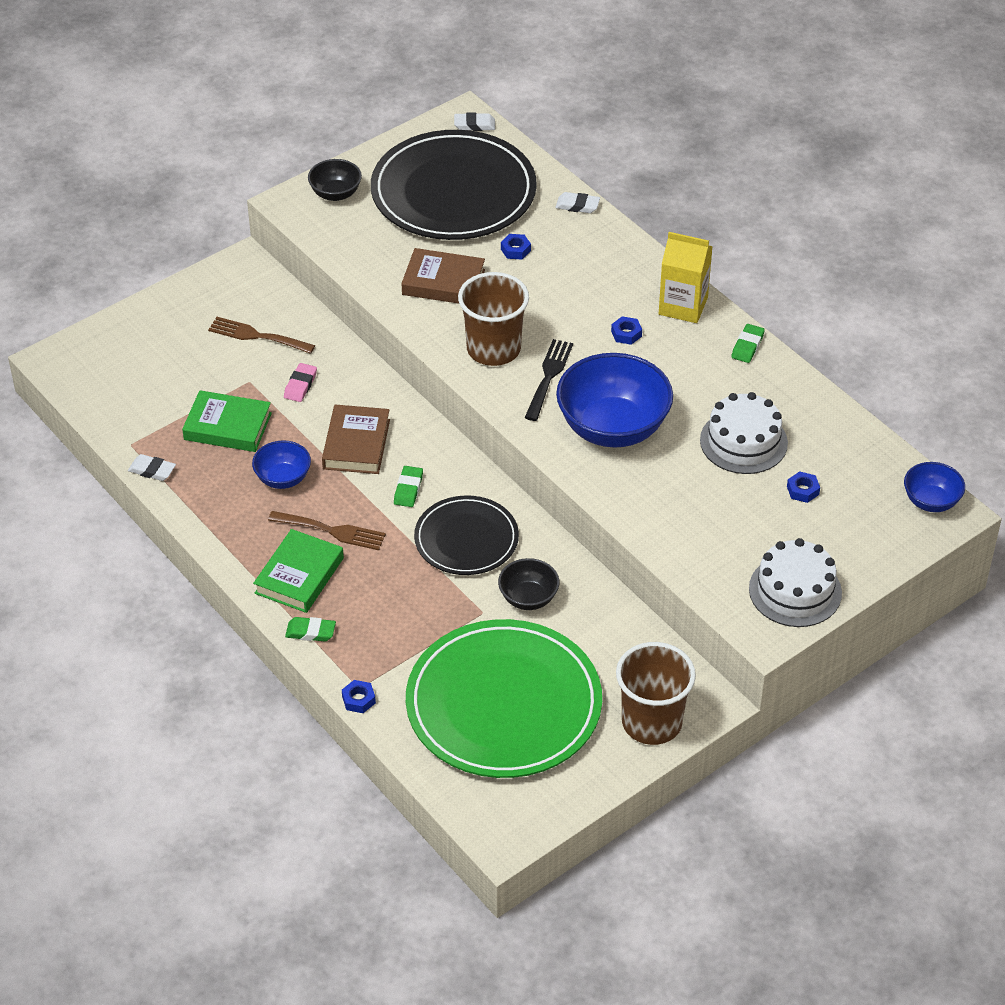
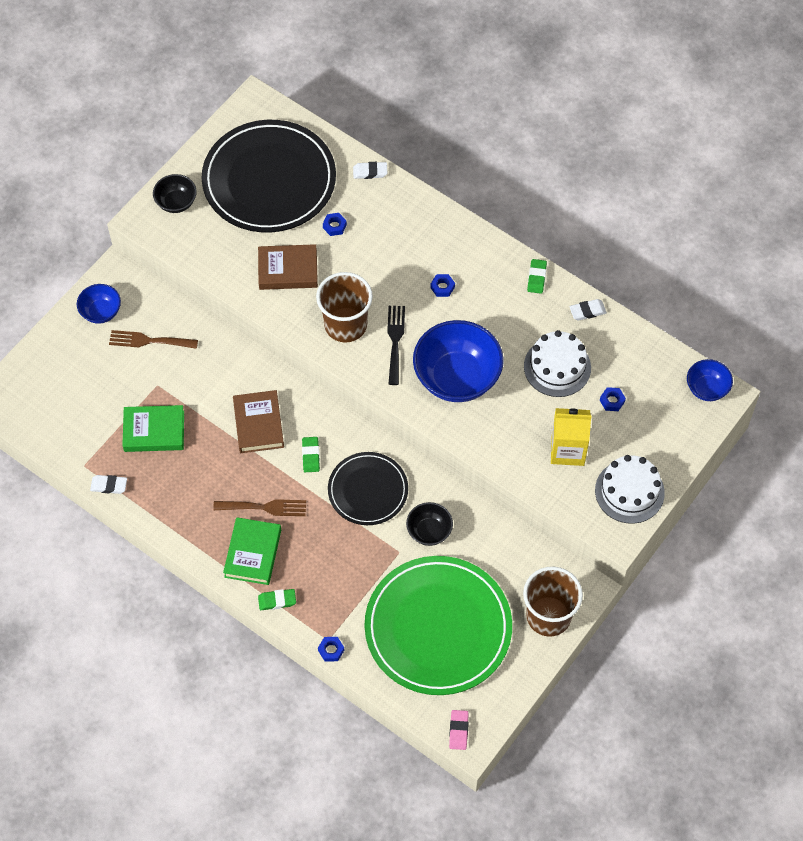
camera: 15 degrees left, 15 degrees up
(283, 478) = (212, 469): blue bowl -> blue bowl (101, 312)
(300, 385) = (198, 379): pink eraser -> pink eraser (458, 731)
(474, 125) = (265, 109): white eraser -> white eraser (587, 311)
(683, 306) = (478, 251): yellow carton -> yellow carton (567, 450)

